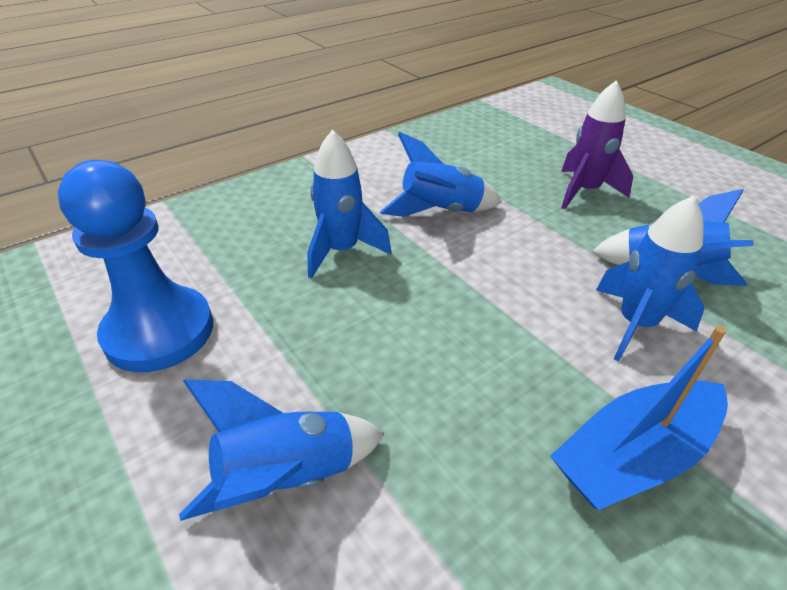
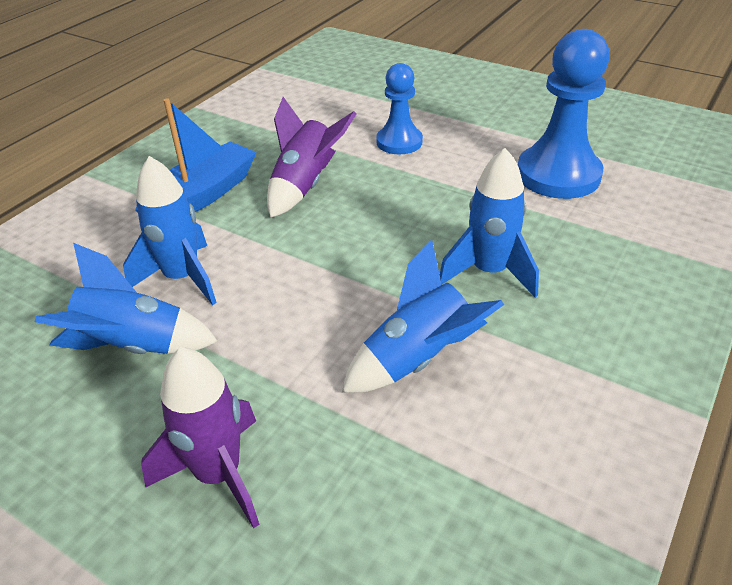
camera: 160 degrees right, 0 degrees up
(287, 478) = (399, 142): blue rocket -> blue pawn
(475, 423) = (305, 186): none -> purple rocket

